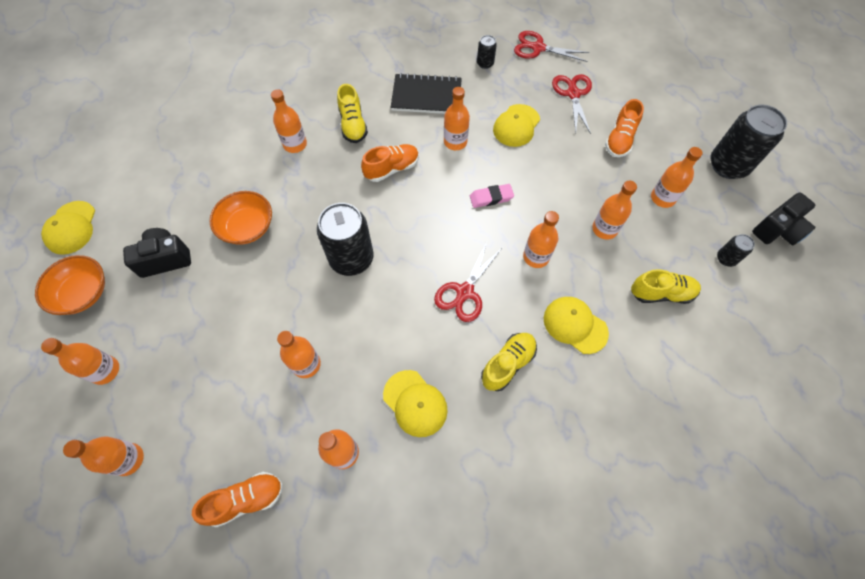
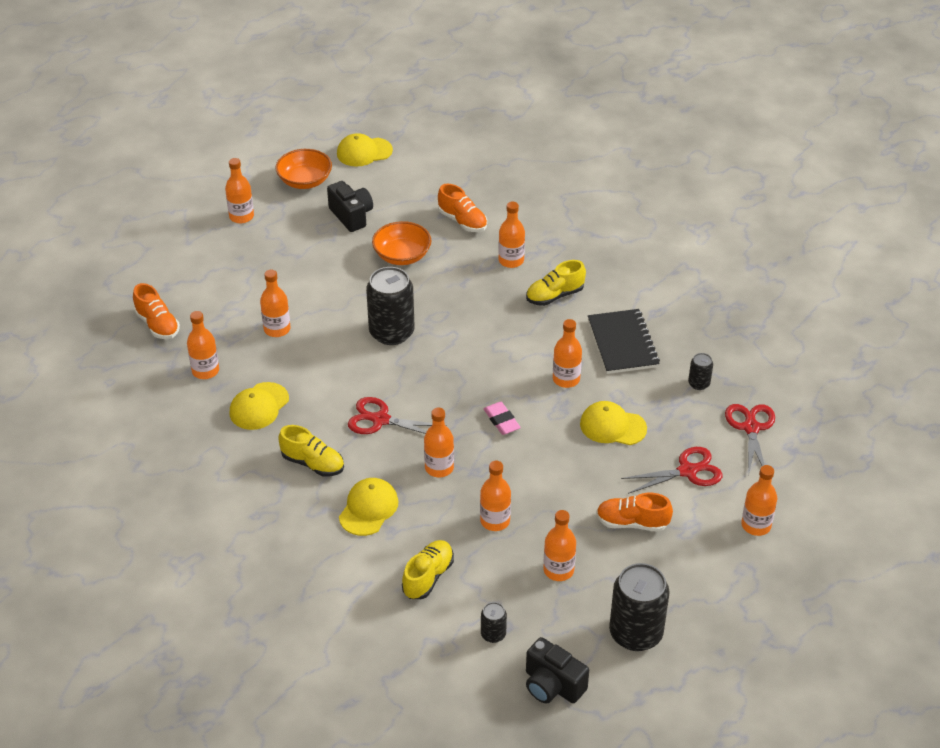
camera: 75 degrees right, 20 degrees down
(128, 459) = (175, 253): orange bottle -> orange bottle (756, 525)
(392, 169) = (509, 337): orange shoe -> orange shoe (462, 221)
(661, 293) = (428, 577): yellow shoe -> yellow shoe turned 135 degrees counterclockwise

